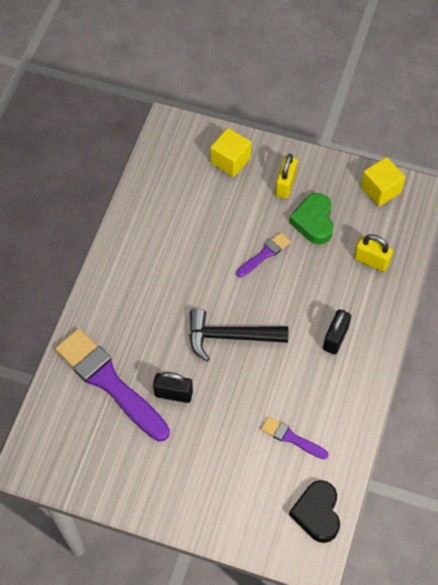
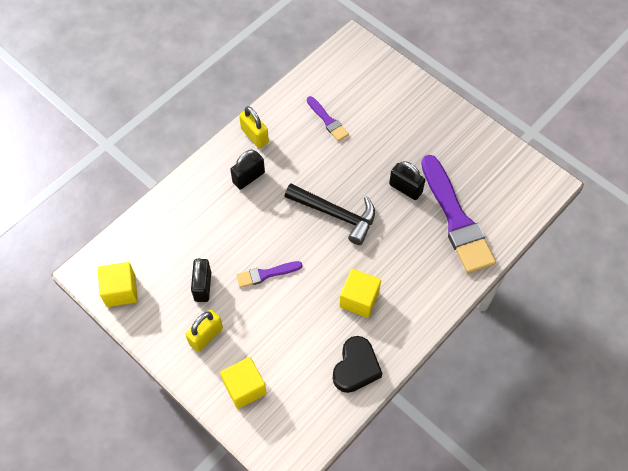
camera: 155 degrees left, 0 degrees up
(170, 267) = (359, 299): none -> yellow cube
(313, 221) = (203, 286): green heart -> black padlock
(317, 513) = (337, 67): black heart -> black heart (356, 367)
(371, 261) = (176, 228): yellow padlock -> yellow padlock (254, 136)

